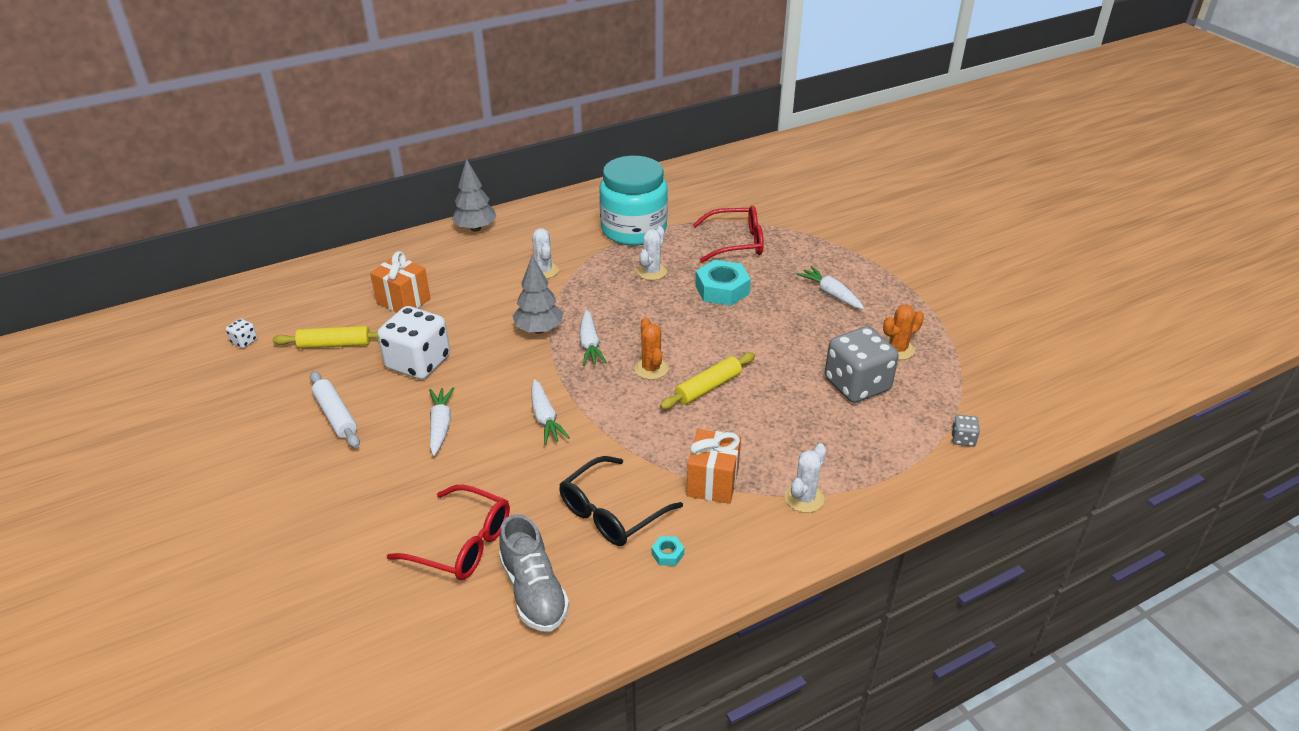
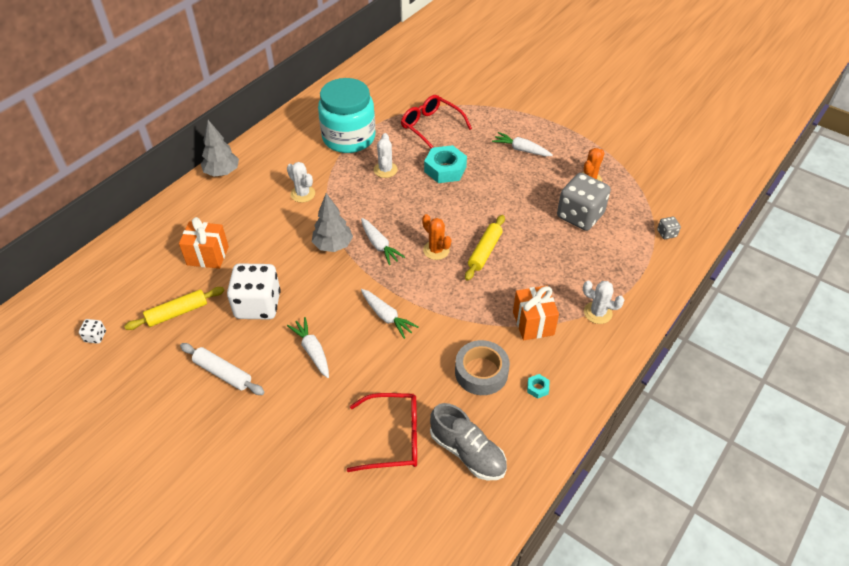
camera: 25 degrees left, 10 degrees up
(611, 512) = (481, 372): black glasses -> grey tape
(736, 242) = (431, 127): red glasses -> red glasses turned 105 degrees counterclockwise
(804, 498) = (597, 313): white cactus -> white cactus turned 75 degrees counterclockwise

